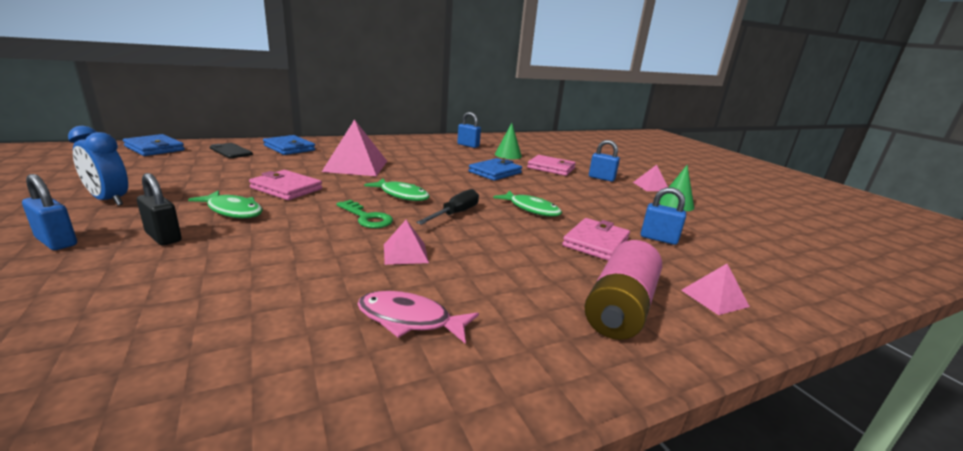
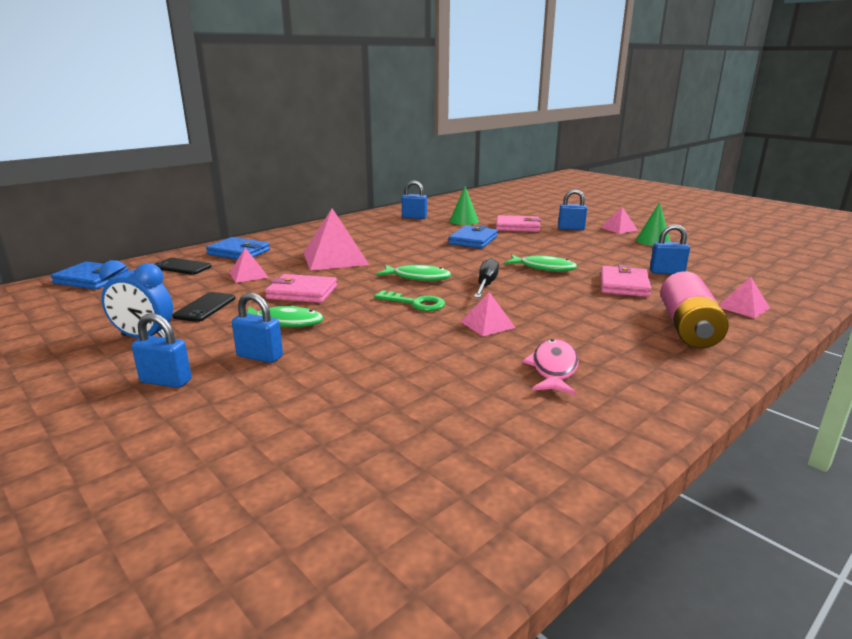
camera: 15 degrees left, 0 degrees up
(163, 237) = (260, 356): black padlock -> blue padlock
(194, 185) = (205, 307): none -> black phone
(268, 166) = (248, 275): none -> pink pyramid
(409, 320) = (553, 369): pink fish -> pink fish turned 105 degrees clockwise

